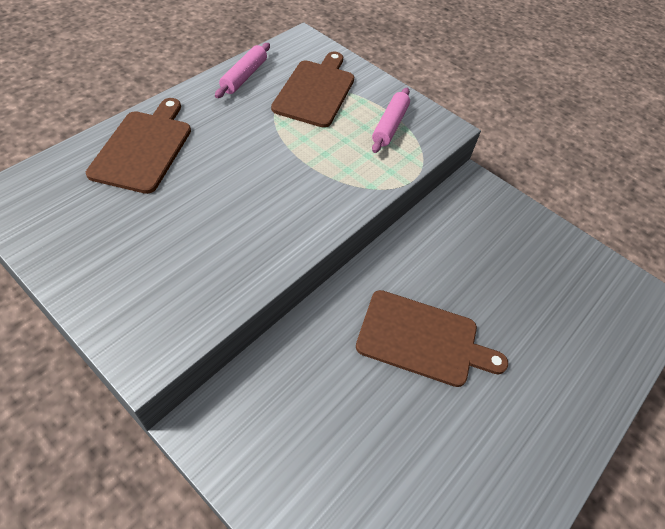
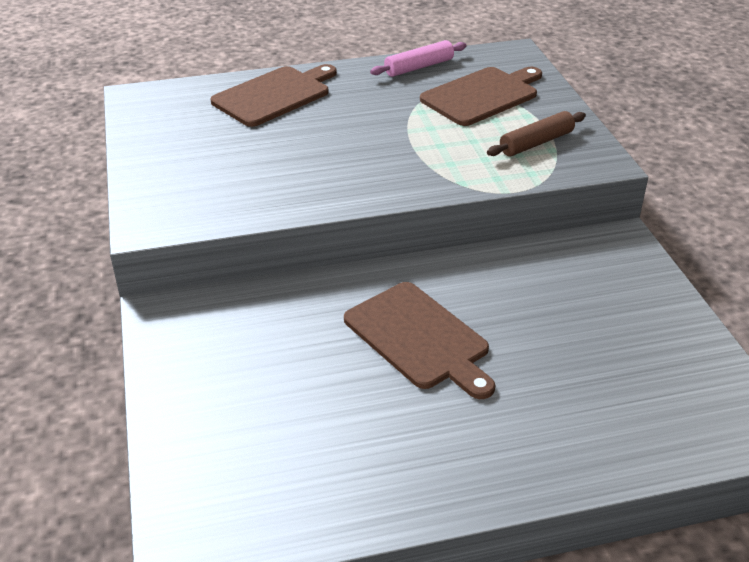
camera: 40 degrees right, 15 degrees down
(390, 126) = (536, 143): pink rolling pin -> brown rolling pin

